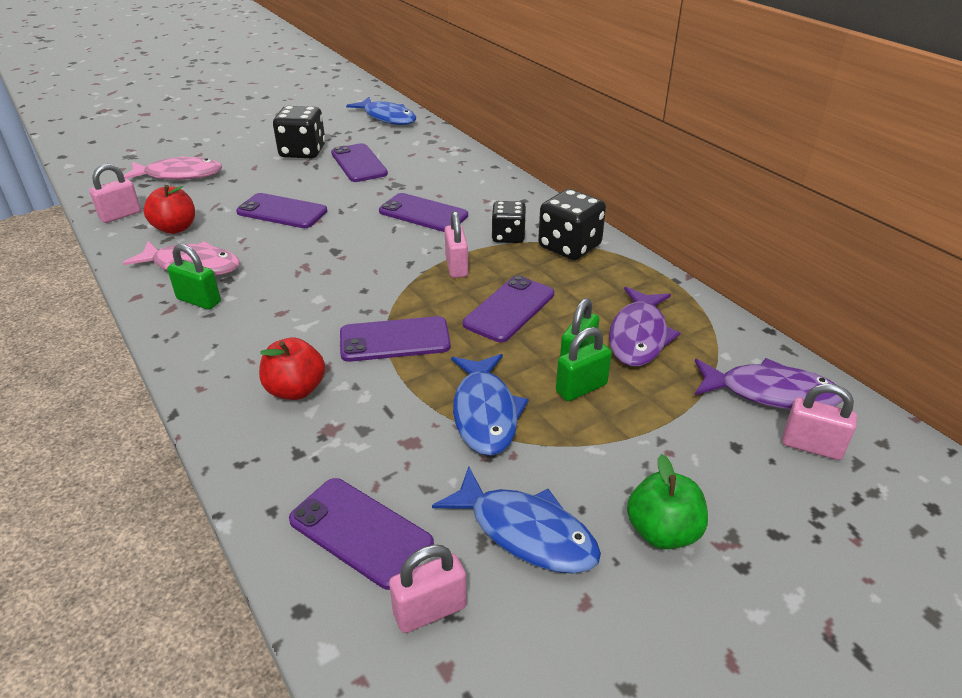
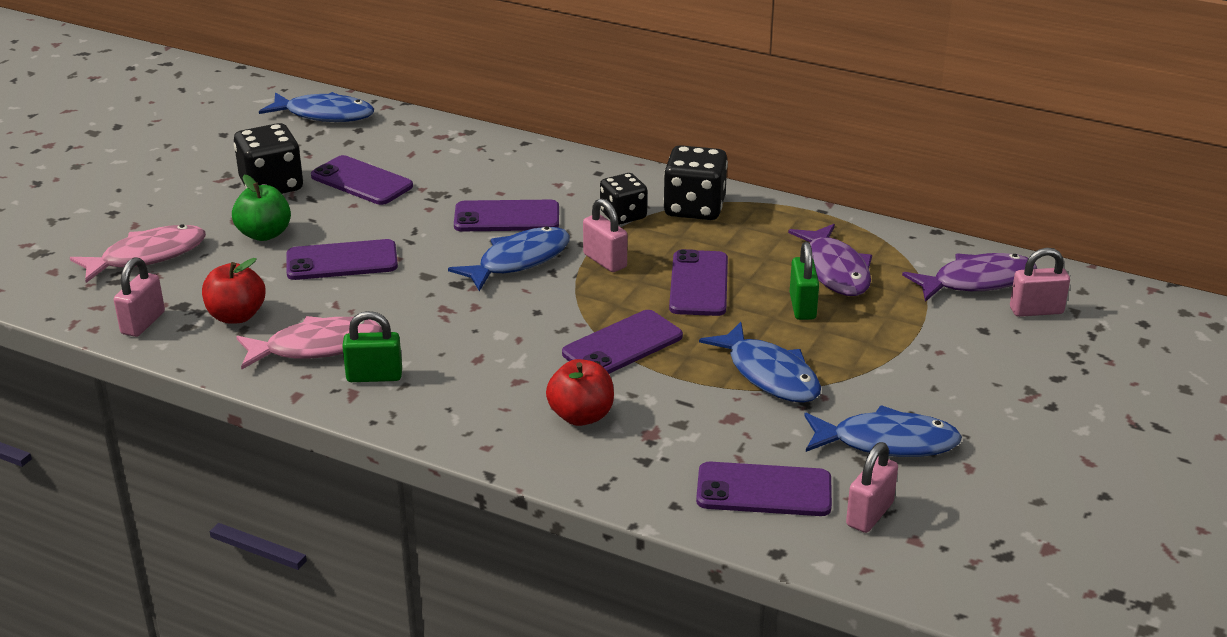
camera: 30 degrees left, 5 degrees down
(395, 247) = (519, 261): none -> blue fish
(581, 388) = (828, 328): green padlock -> none
(662, 532) = (981, 405): green apple -> green apple (264, 234)

